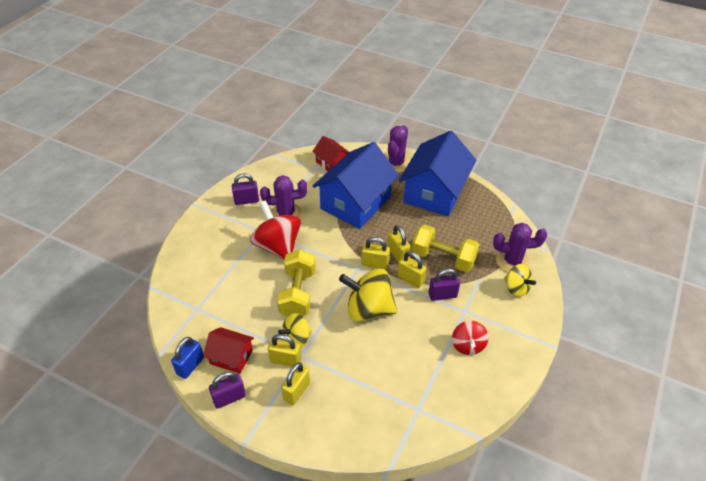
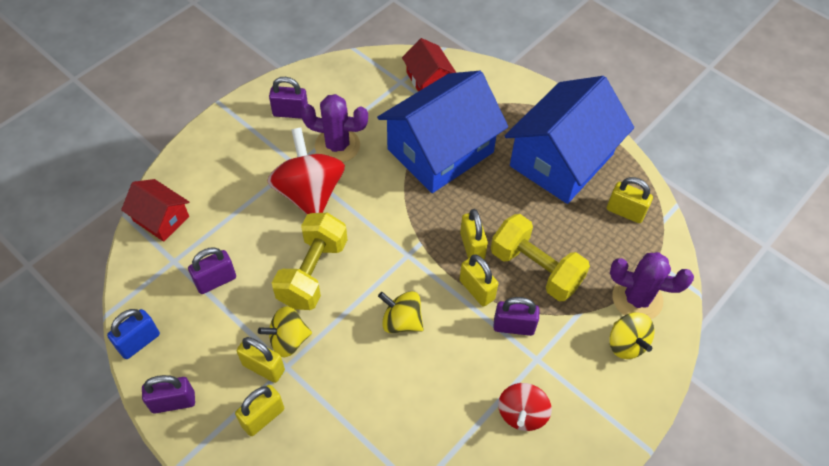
camera: 15 degrees right, 10 degrees up
(231, 357) = (195, 343): red house -> red house (161, 219)
(232, 314) = (216, 281): none -> purple padlock
(368, 309) = (401, 321): yellow spinning top -> yellow spinning top, size x0.59
(375, 264) = (434, 253): yellow padlock -> yellow padlock (625, 212)
(396, 163) = (521, 100): purple cactus -> none

